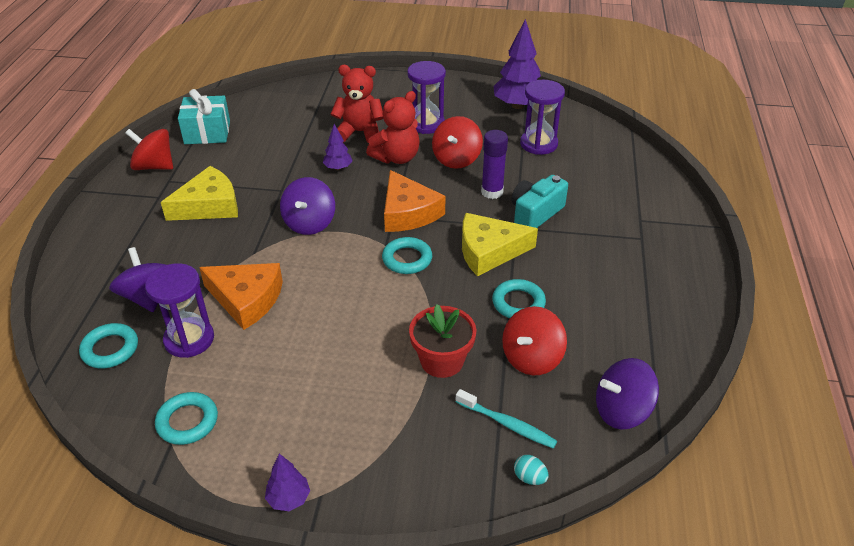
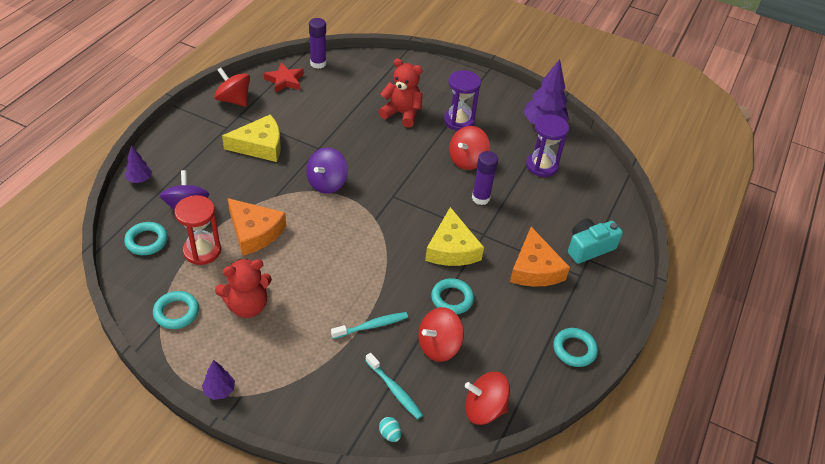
camera: 15 degrees right, 5 degrees up
(189, 339) = (202, 251): purple hourglass -> red hourglass
(207, 132) = (285, 80): turquoise gift -> red star
(238, 107) = (318, 63): none -> purple glue stick
(338, 168) = (370, 141): purple tree -> purple tree (140, 179)
(396, 158) = (420, 145): red teddy bear -> red teddy bear (247, 306)
(407, 259) = (386, 236): turquoise ring -> turquoise ring (574, 349)
(408, 212) = (405, 196): orange cheese -> orange cheese (534, 269)
(442, 361) = (371, 326): red flower pot -> turquoise toothbrush
(489, 251) = (452, 248): yellow cheese -> yellow cheese turned 105 degrees counterclockwise
(535, 213) = (505, 227): turquoise camera -> turquoise camera (589, 248)
(621, 411) = (484, 409): purple spinning top -> red spinning top

